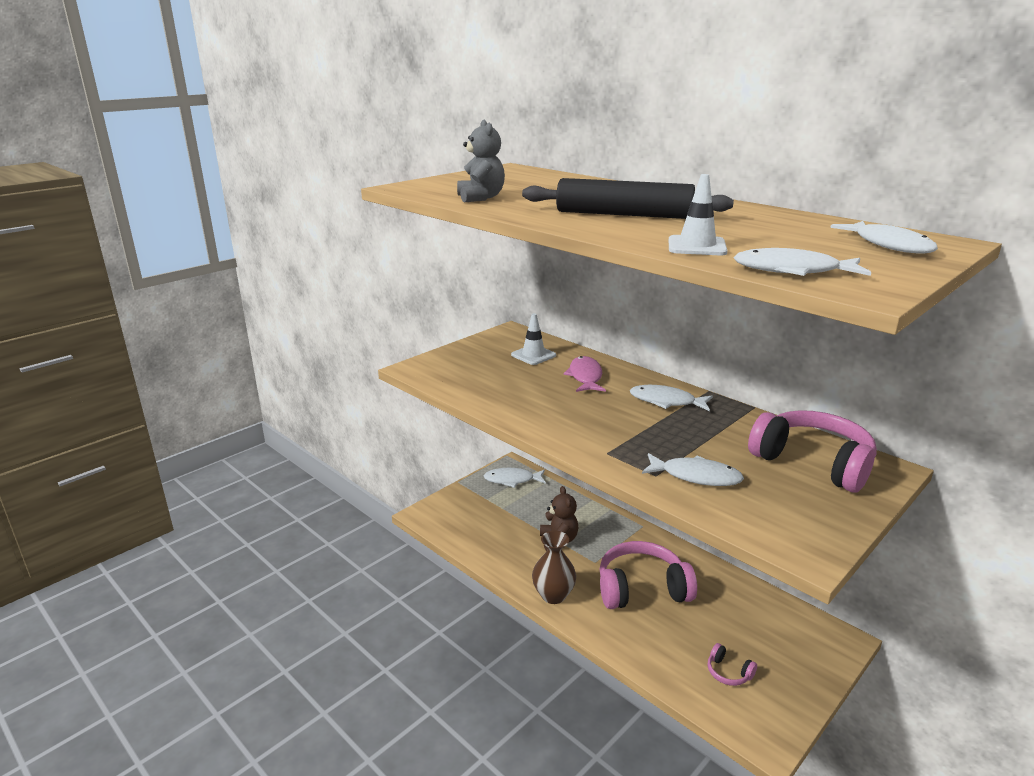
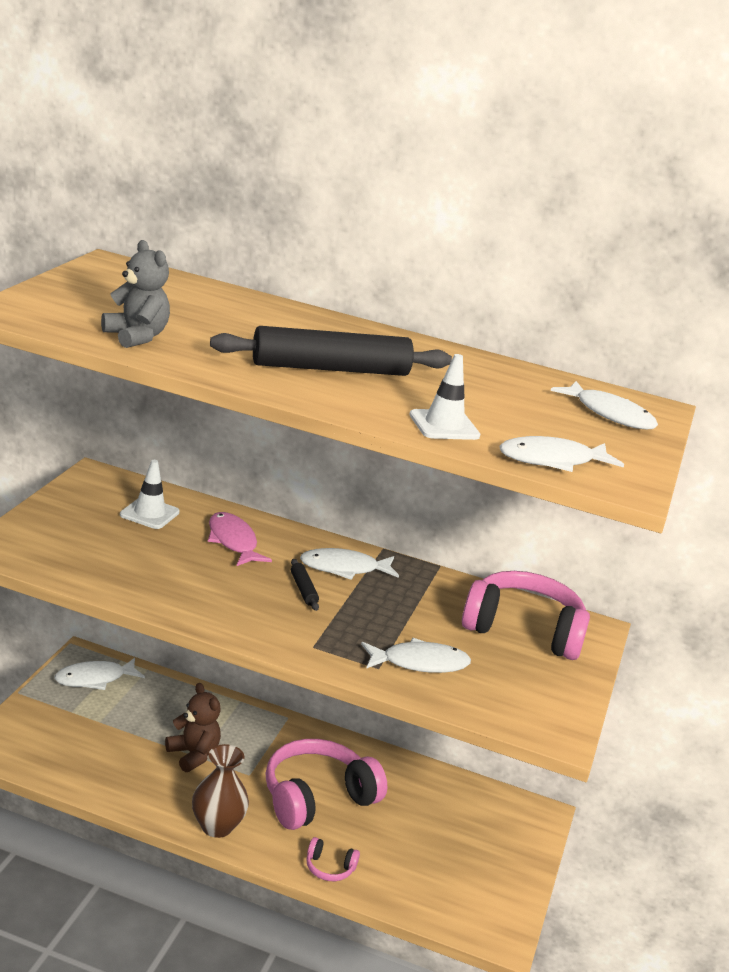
camera: 30 degrees left, 0 degrees up
(622, 413) = (303, 590): none -> black rolling pin
(728, 672) = (442, 874): pink headphones -> pink headphones (329, 868)

